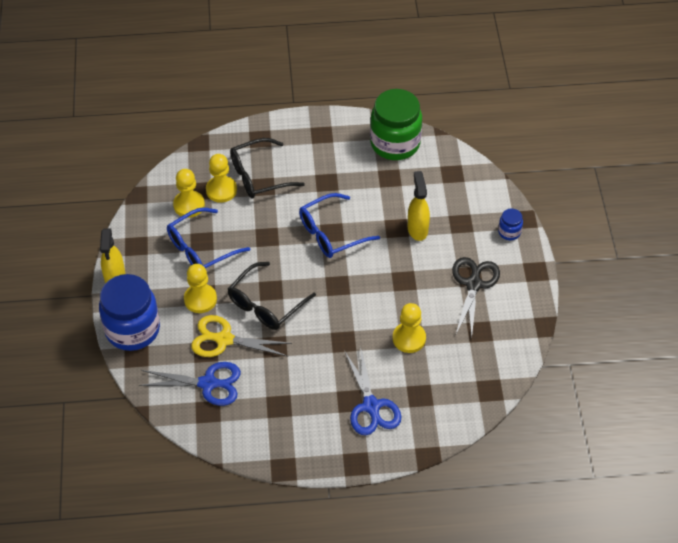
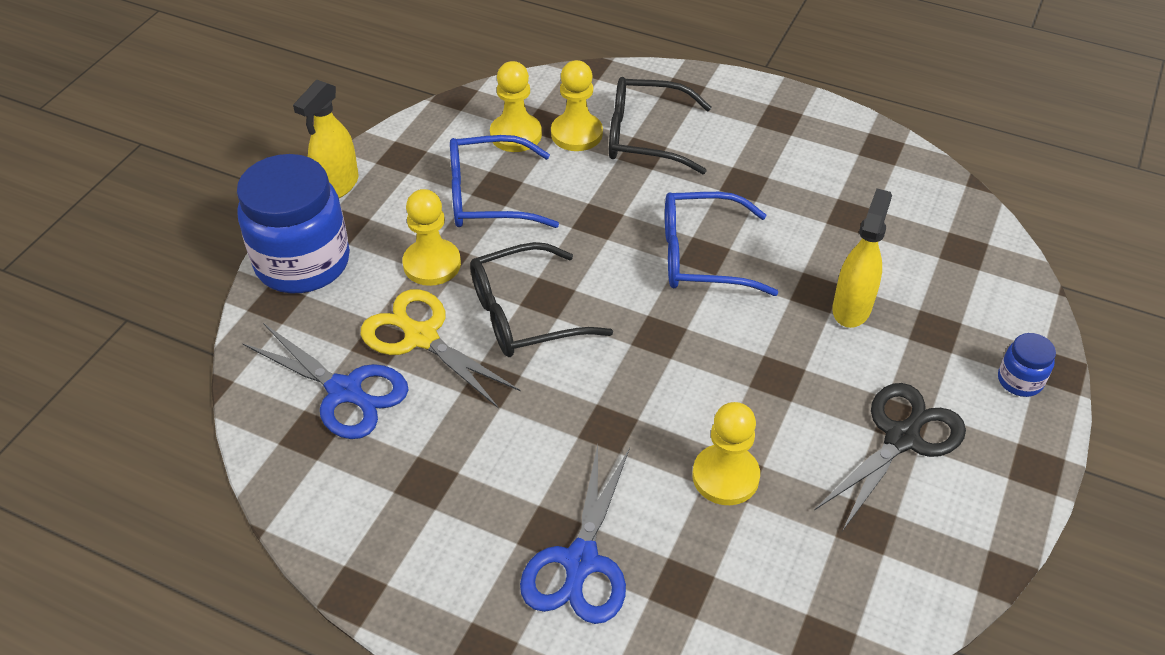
camera: 30 degrees right, 5 degrees down
(395, 143) = (891, 172): green jar -> none

